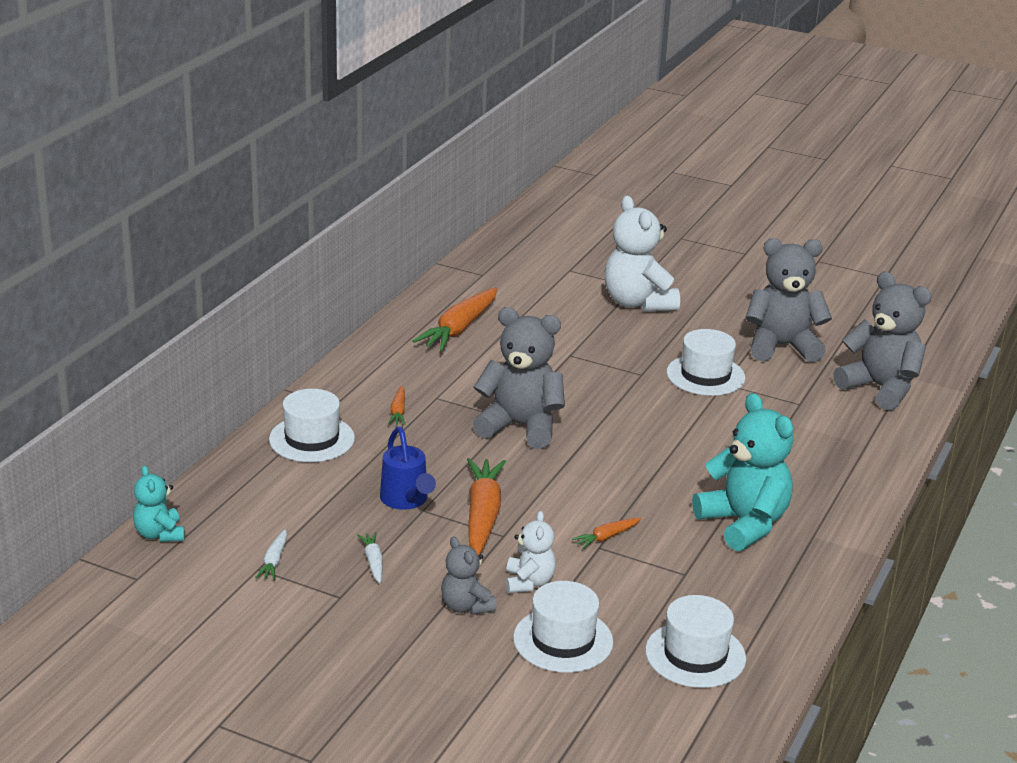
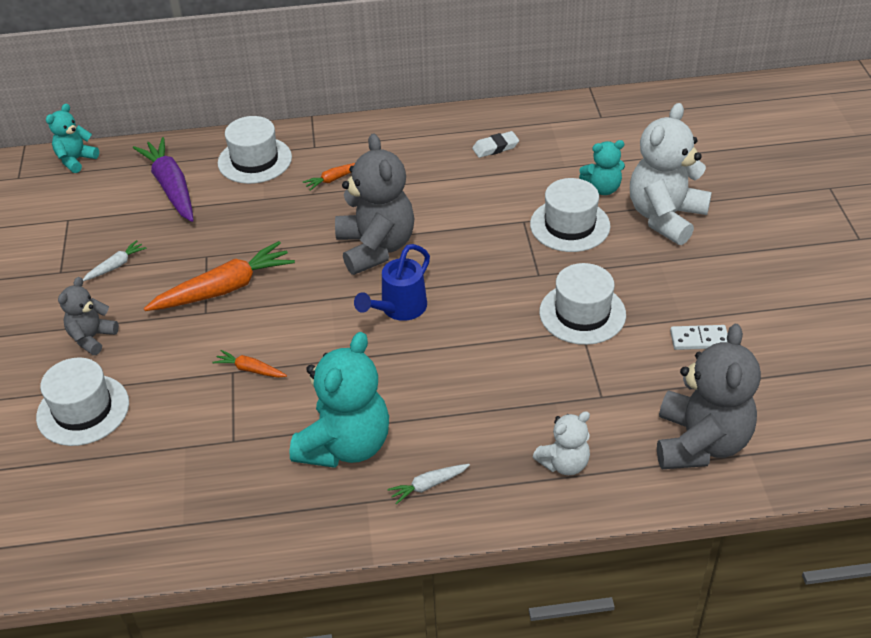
camera: 60 degrees right, 15 degrees up
(274, 561) = (82, 221): white carrot -> white carrot (428, 485)
(290, 495) = (171, 187): none -> purple carrot
(406, 500) = (211, 242): blue watering can -> blue watering can (399, 309)
(459, 329) = (495, 147): orange carrot -> white eraser
(529, 582) = (150, 355): white teddy bear -> white teddy bear (564, 463)
(572, 310) = (602, 188): none -> turquoise teddy bear
(695, 655) = (115, 498): white hat -> white hat (570, 225)
(782, 346) = (699, 339): grey teddy bear -> white domino

